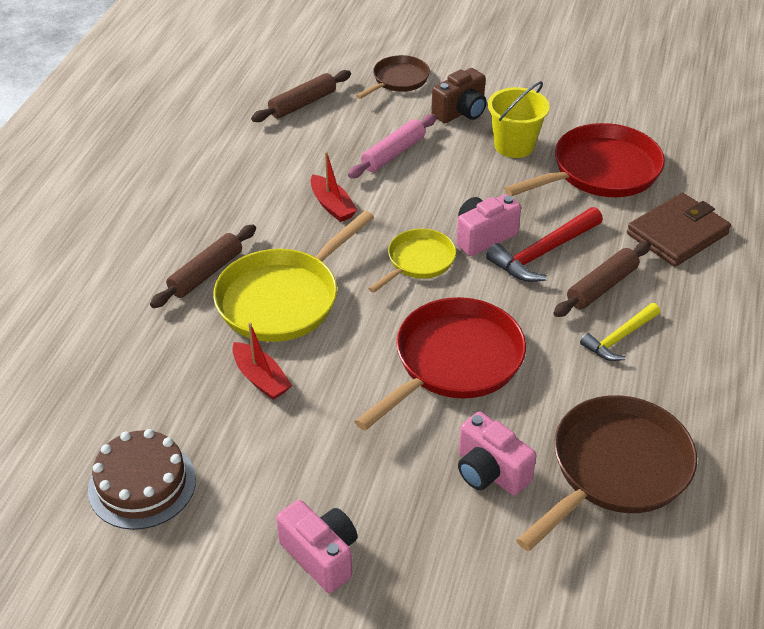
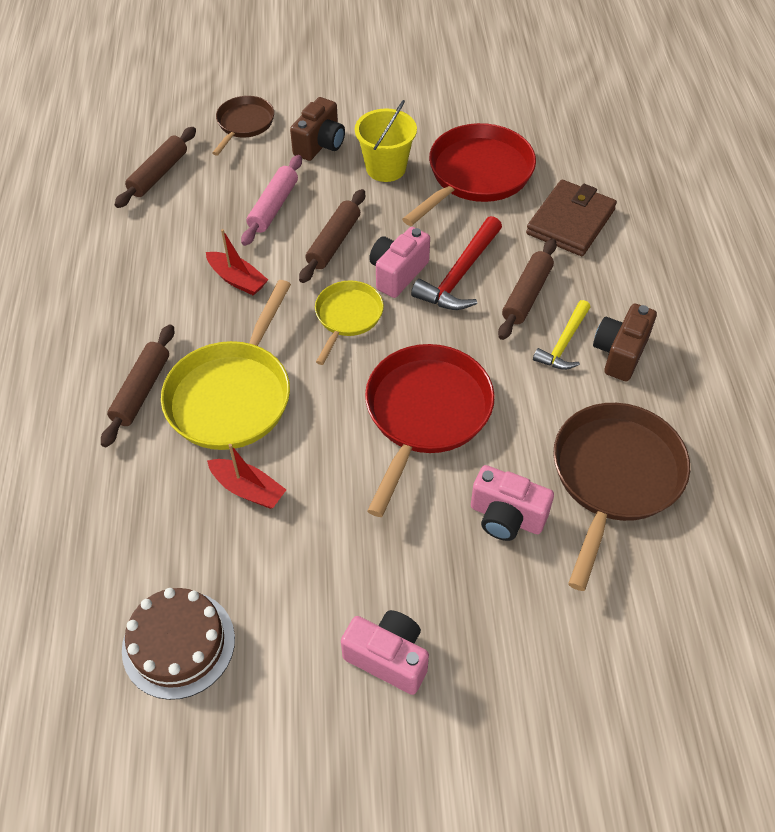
camera: 20 degrees left, 10 degrees up
(435, 196) = (333, 242): none -> brown rolling pin
(673, 362) = (620, 353): none -> brown camera

